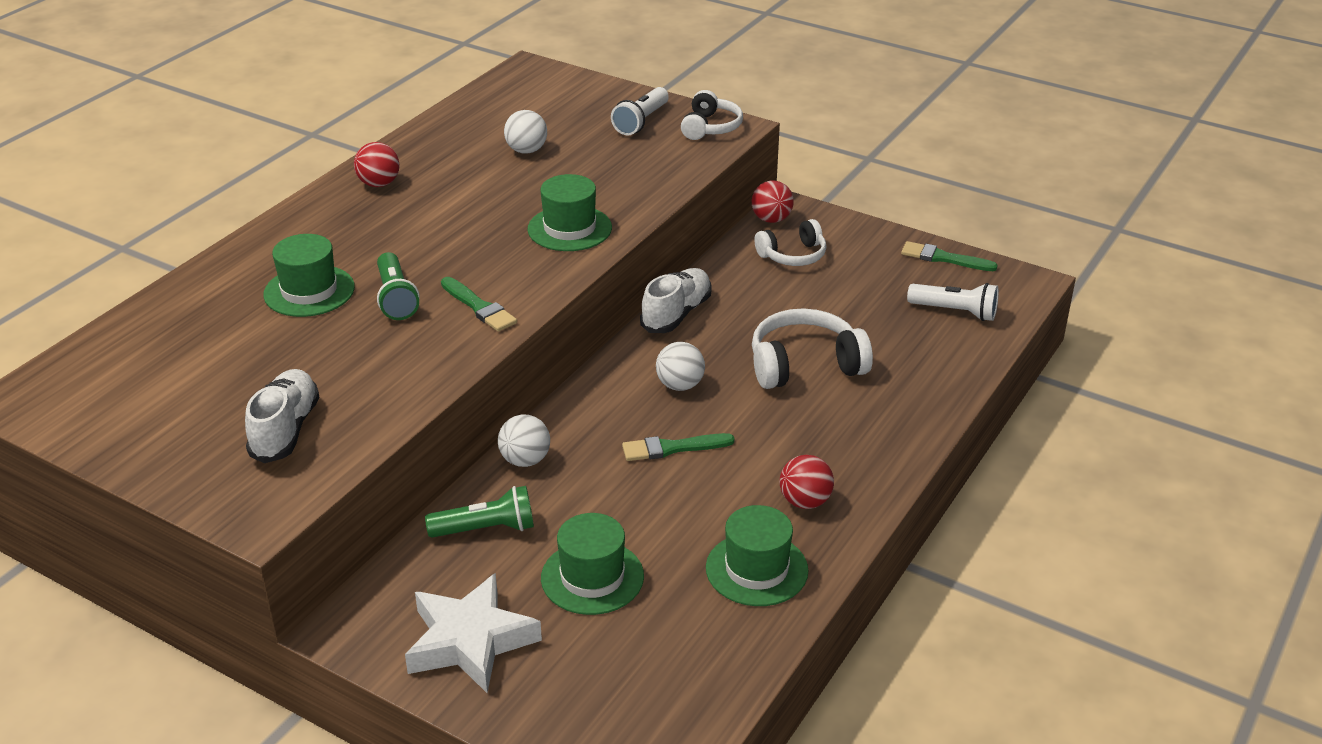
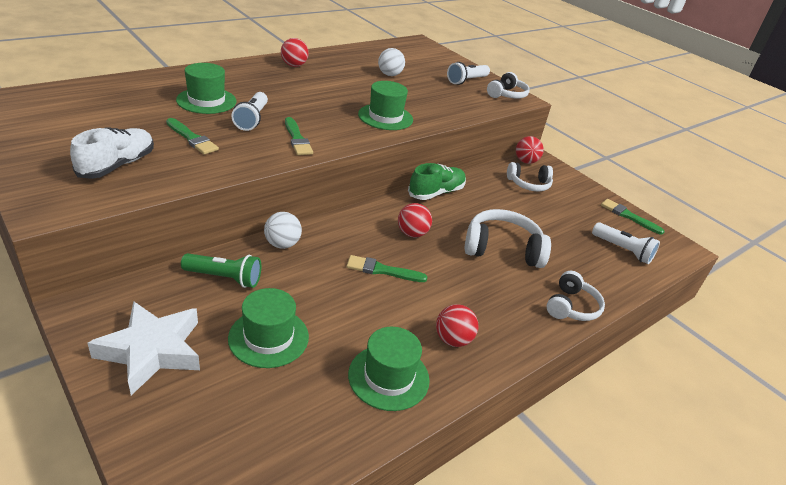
camera: 15 degrees right, 0 degrees up
(343, 357) = (192, 138): none -> green brush
(396, 298) = (252, 119): green flashlight -> white flashlight
(676, 314) = (436, 193): white shoe -> green shoe
(680, 385) = (412, 234): white ball -> red ball
(923, 411) = (571, 306): none -> white headphones

